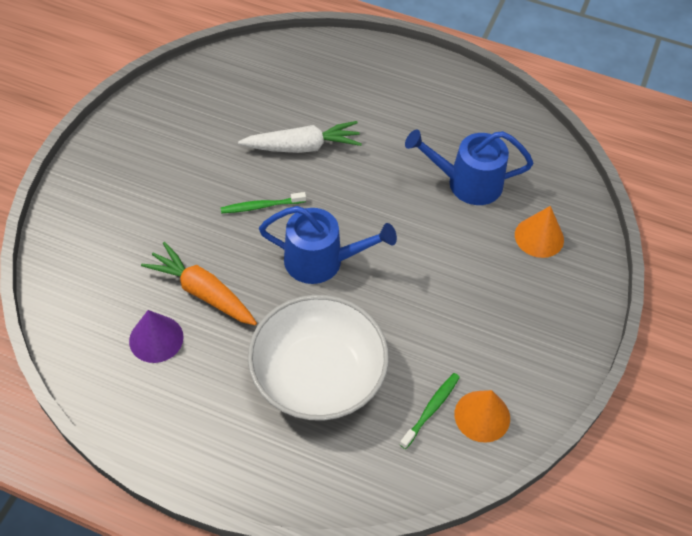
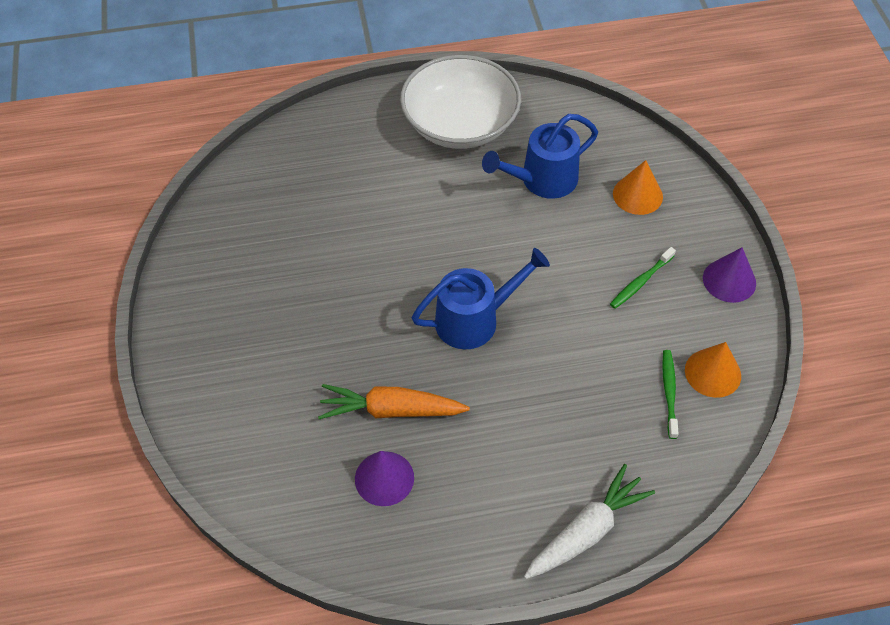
camera: 30 degrees left, 0 degrees up
(261, 206) = (379, 301): green toothbrush -> green toothbrush (641, 282)
(302, 147) = (371, 225): white carrot -> white carrot (586, 531)
(318, 375) = (554, 421): white bowl -> white bowl (460, 124)
(561, 350) = (729, 280): none -> purple cone

